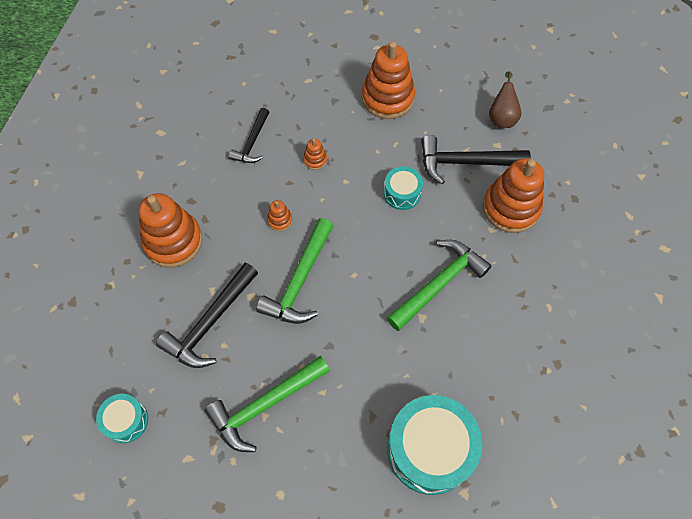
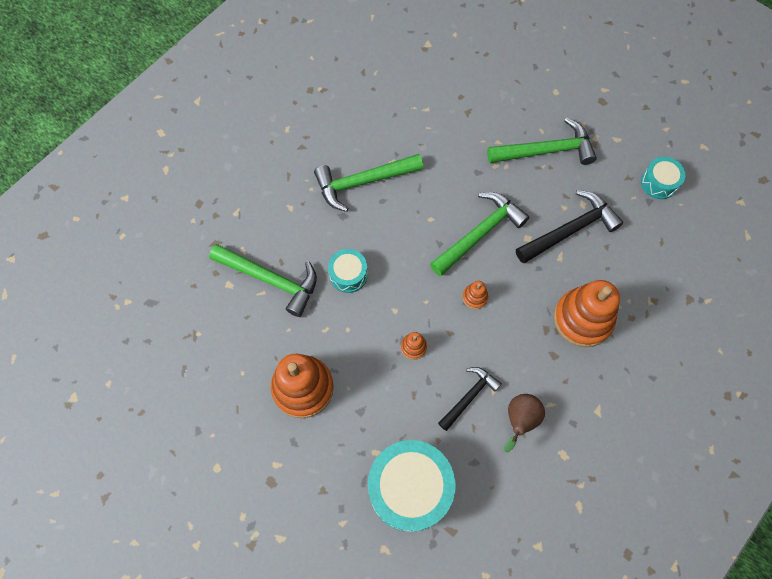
camera: 155 degrees left, 5 degrees up
(430, 449) = (437, 76): turquoise drum -> turquoise drum (410, 488)
(465, 162) = (271, 279): black hammer -> green hammer
(501, 117) = (203, 312): brown pear -> brown pear (520, 420)
(511, 208) = (260, 219): orange stacking toy -> none

